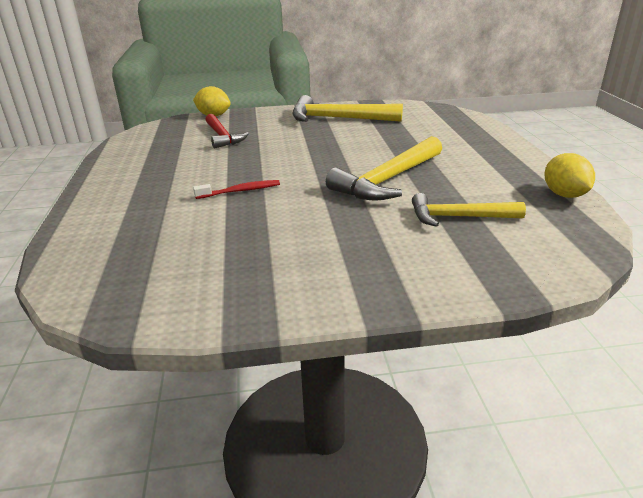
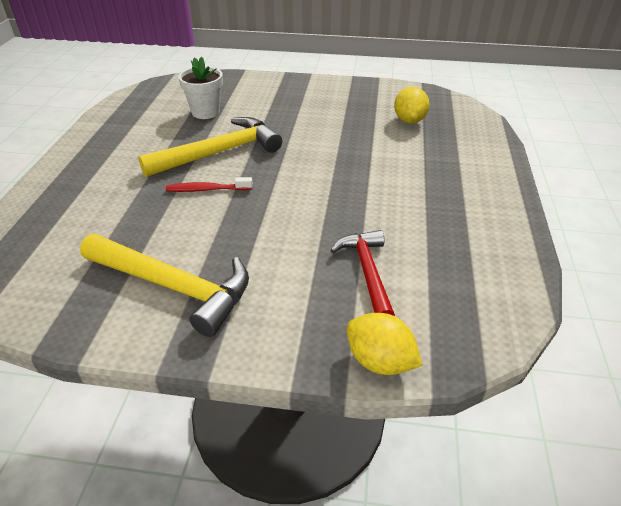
camera: 165 degrees left, 10 degrees up
(240, 191) = (356, 164): red toothbrush -> red toothbrush (207, 189)
(458, 217) = (205, 112): yellow hammer -> white flower pot
(564, 195) = (109, 115): yellow lemon -> yellow lemon (409, 120)

